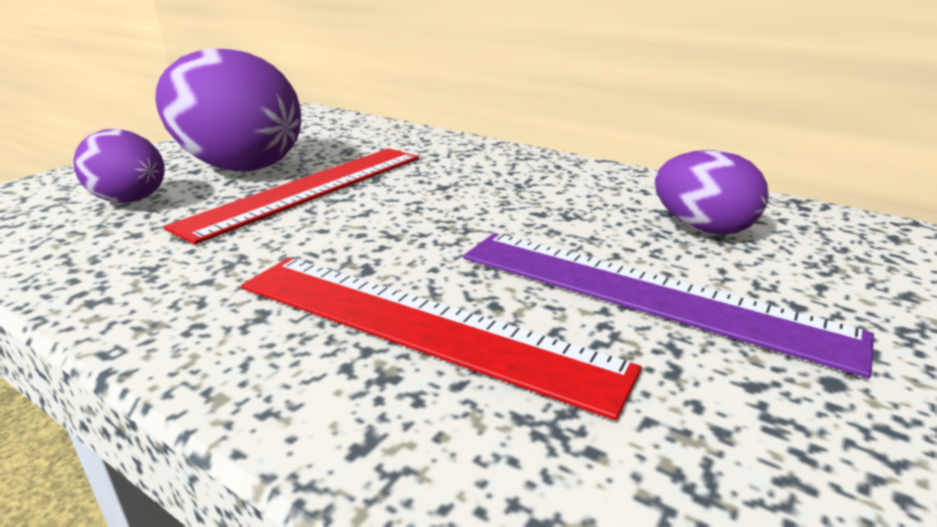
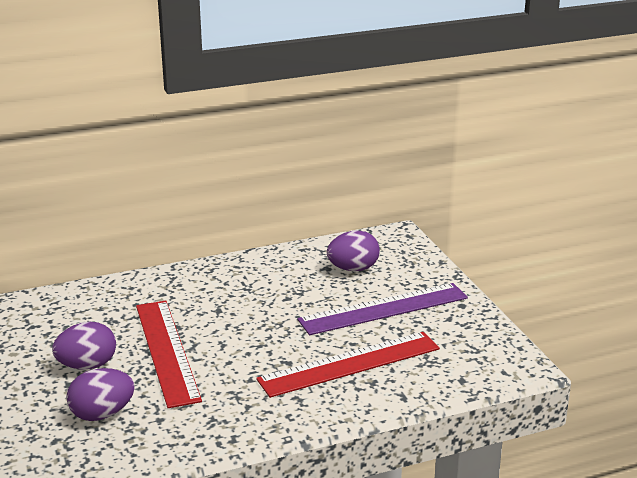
camera: 55 degrees left, 0 degrees up
(238, 166) = (87, 365): purple egg -> purple egg, size x0.55

